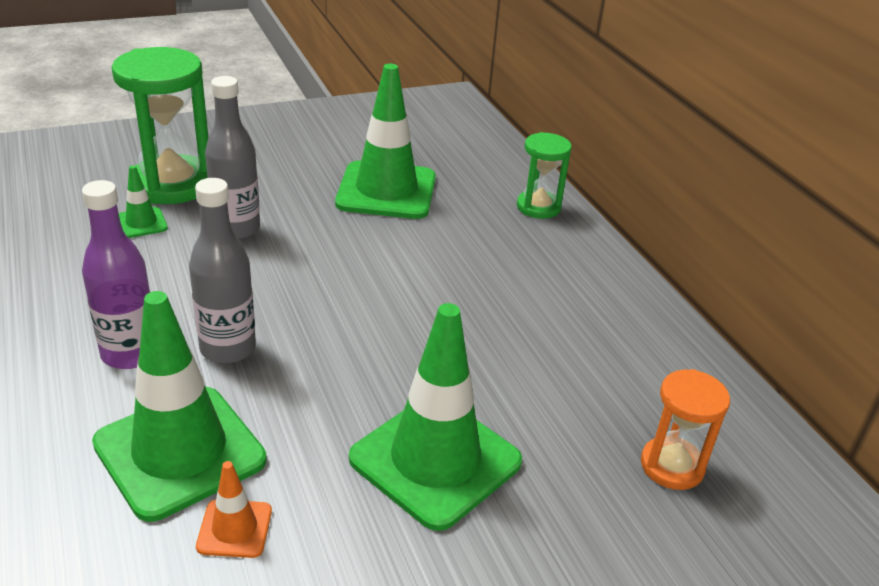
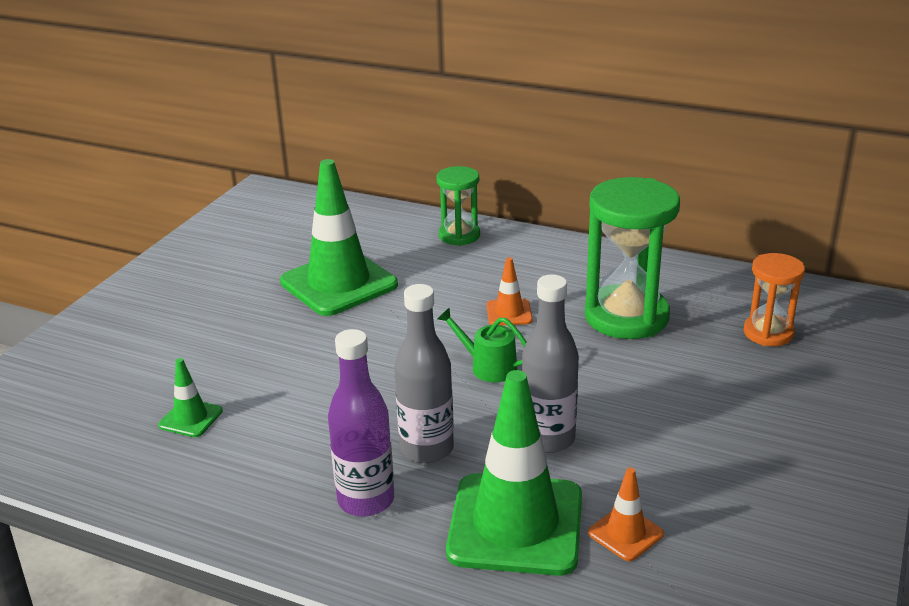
camera: 40 degrees left, 5 degrees down
(172, 184) = (158, 377): green hourglass -> green hourglass (626, 317)
(236, 229) = (278, 374): grey bottle -> grey bottle (548, 439)
(376, 320) = (487, 367): none -> green watering can
(435, 460) = (660, 416): green traffic cone -> none
(468, 290) = (509, 313): none -> orange traffic cone

